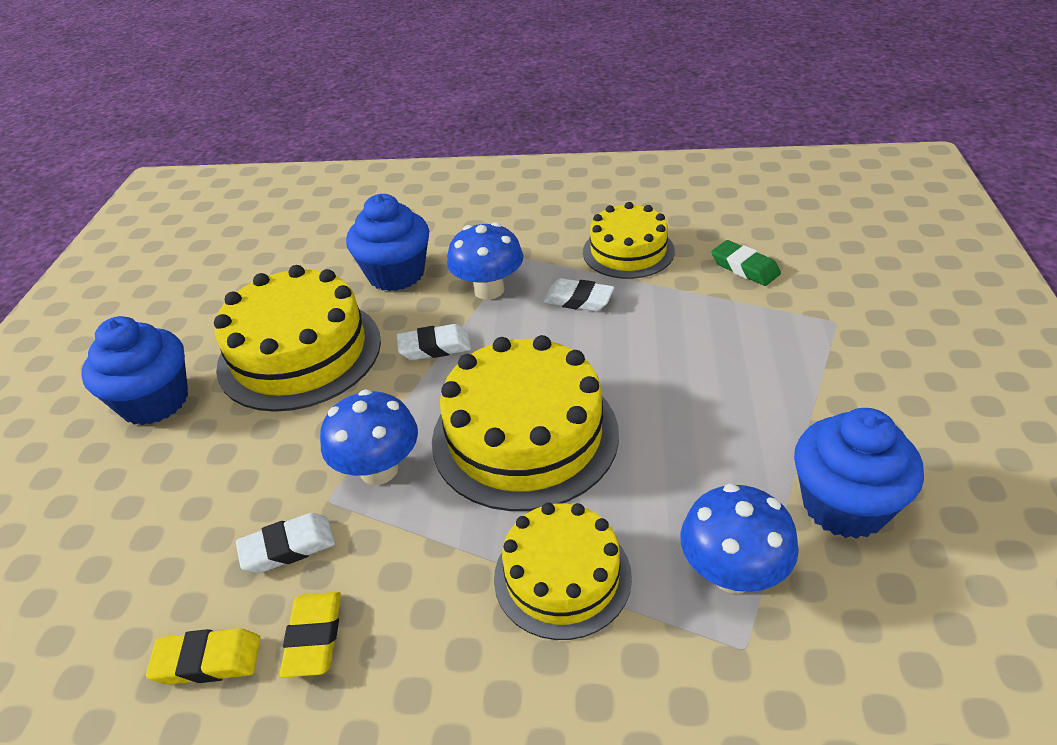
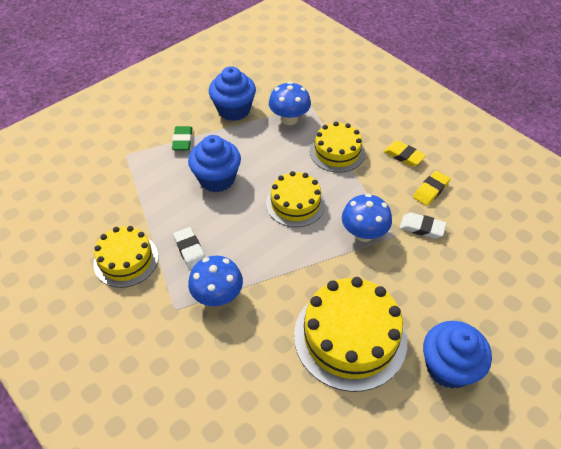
camera: 140 degrees left, 10 degrees up
(208, 661) = (471, 208): yellow eraser -> yellow eraser (404, 156)
(396, 274) = (247, 359): blue cupcake -> blue cupcake (217, 179)
(434, 347) = (283, 280): white eraser -> none
(525, 436) = (295, 203): yellow cake -> yellow cake, size x0.62
(744, 268) = (104, 204): green eraser -> green eraser (182, 140)

